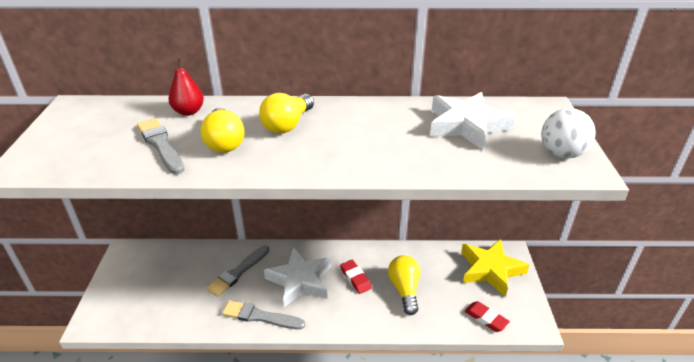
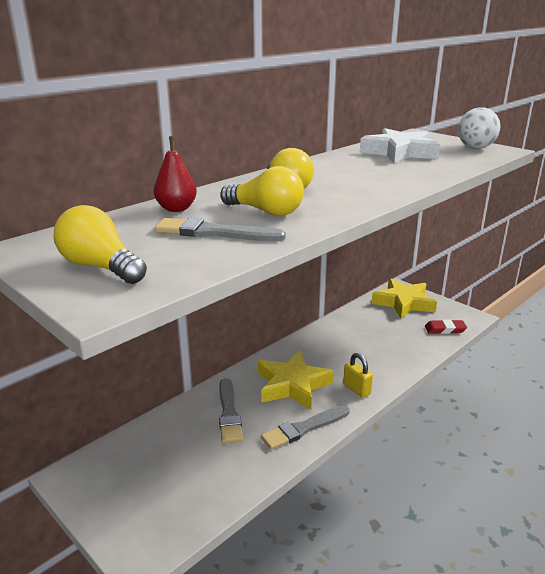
camera: 45 degrees left, 10 degrees down
(300, 280) = (292, 385): white star -> yellow star
(334, 315) = (357, 389): none -> yellow padlock
(355, 278) = (331, 358): red eraser -> none
(404, 290) = (374, 344): yellow light bulb -> yellow light bulb (100, 267)

